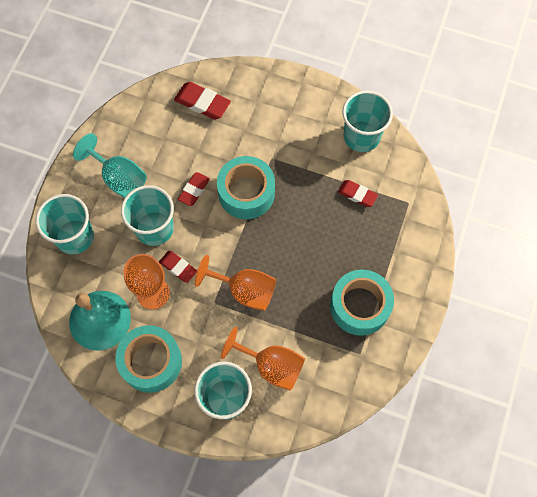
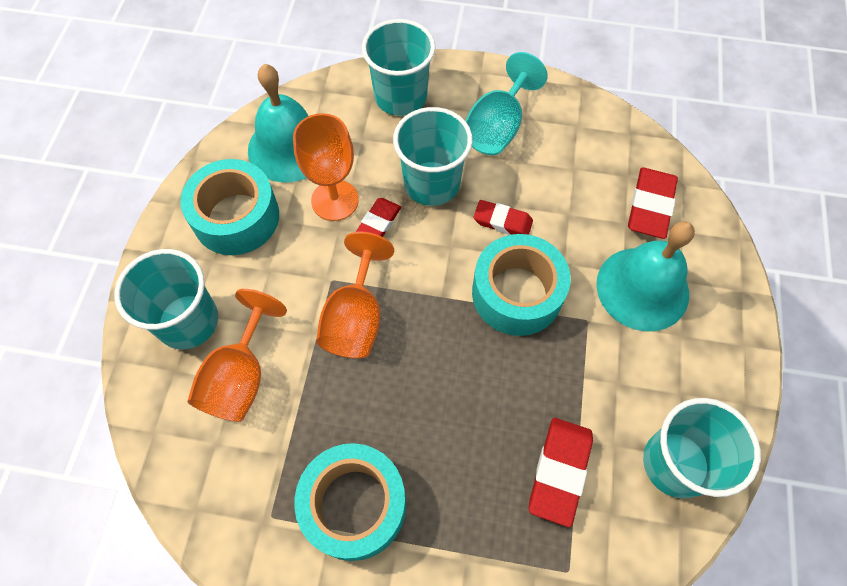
camera: 80 degrees right, 5 degrees down
(257, 123) = (642, 288): none -> turquoise bell
(357, 195) = (559, 471): red eraser -> red eraser, size x1.52

